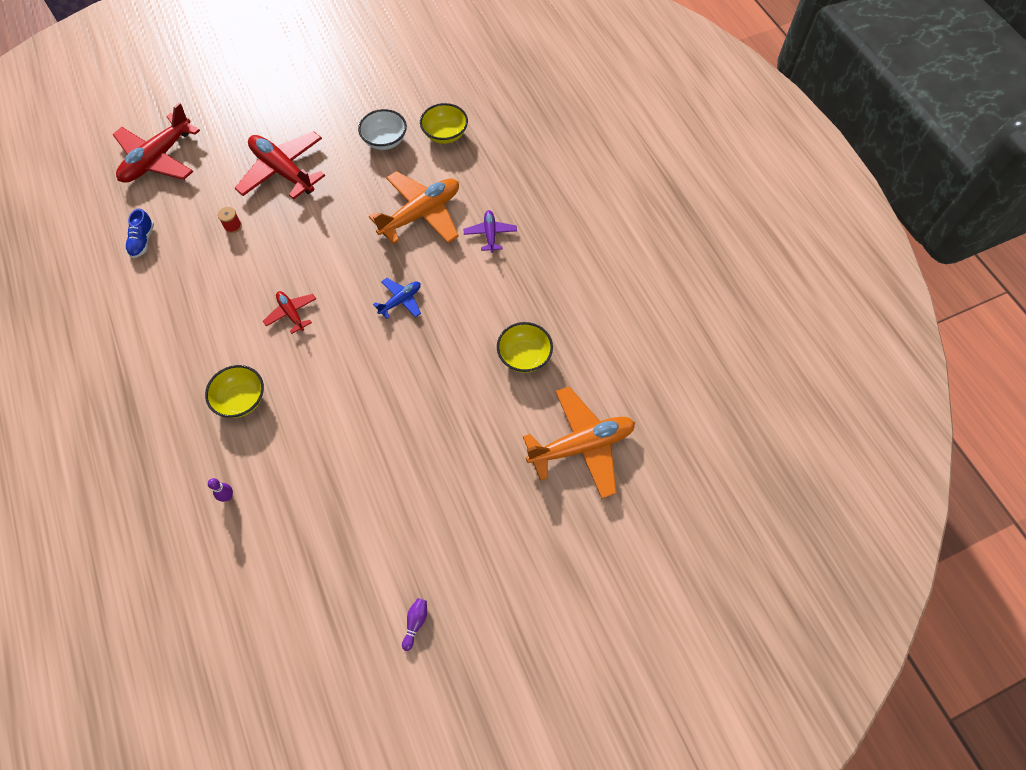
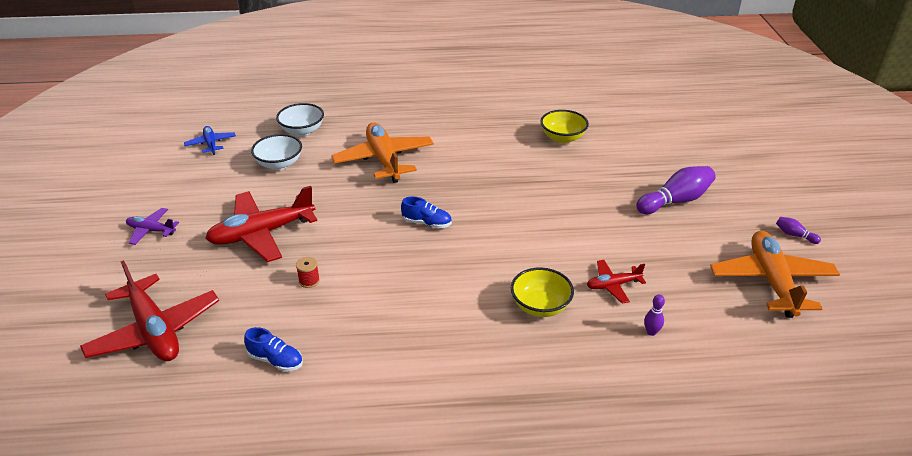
camera: 70 degrees left, 25 degrees down
(291, 313) = (451, 256): red plane -> red plane (613, 285)
(332, 280) = (427, 223): none -> blue shoe
(400, 301) = (474, 187): blue plane -> blue plane (211, 144)
(440, 491) = (675, 201): none -> purple bowling pin
(445, 134) = (302, 131): yellow bowl -> white bowl
(490, 234) = (431, 130): purple plane -> purple plane (151, 230)
(581, 446) = (652, 130): orange plane -> orange plane (771, 281)

